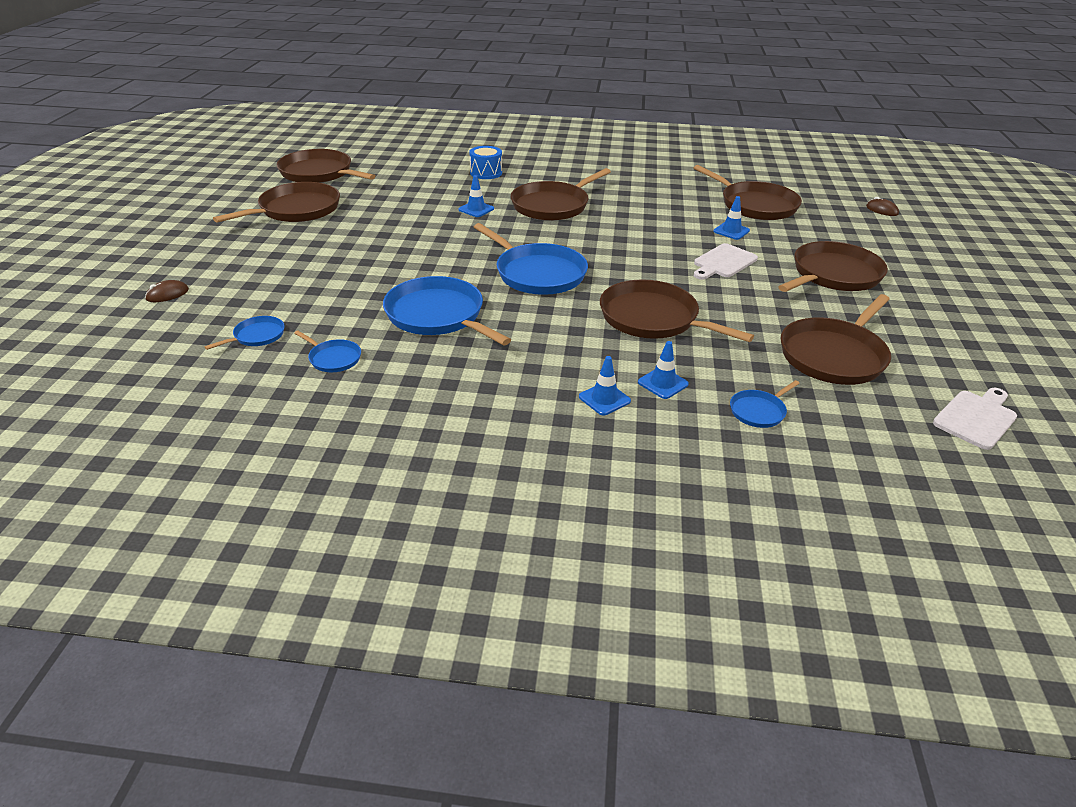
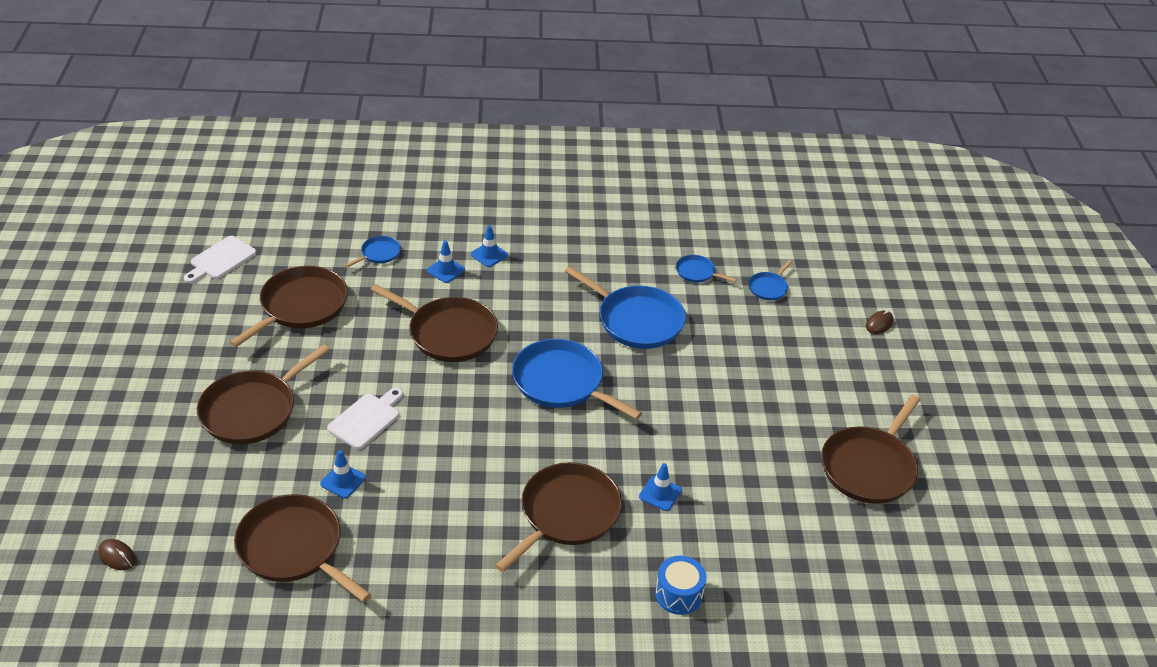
camera: 170 degrees right, 5 degrees up
(319, 173) = (906, 561): brown pan -> none

